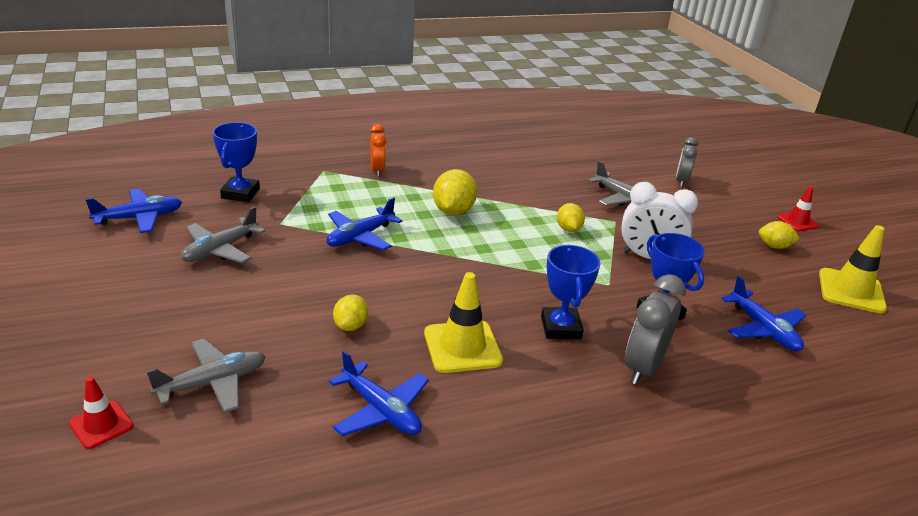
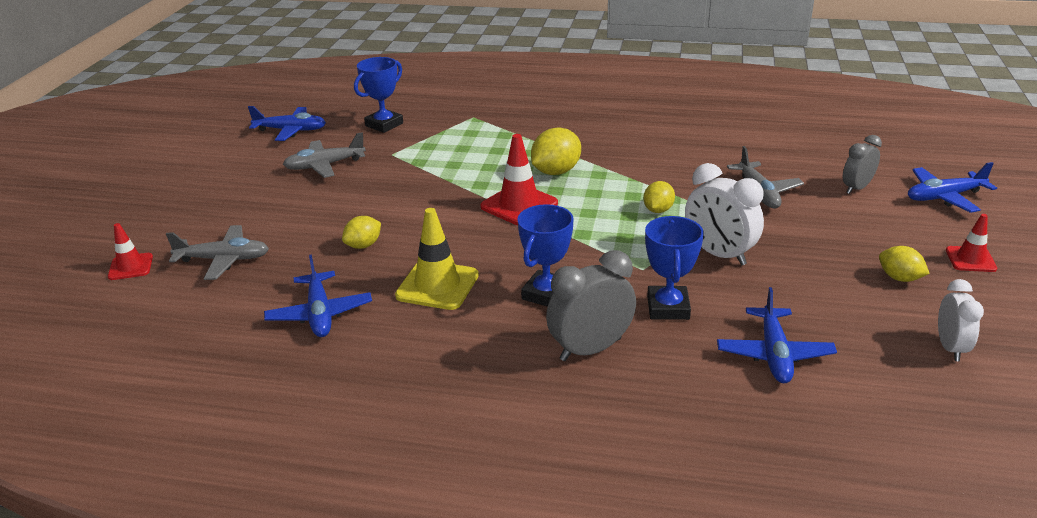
camera: 35 degrees right, 0 degrees up
(360, 237) = (446, 177): blue plane -> blue plane (944, 197)
(377, 170) = (522, 124): orange clock -> none
(454, 250) = (519, 205): none -> red traffic cone
(851, 291) = (950, 348): yellow traffic cone -> white clock

